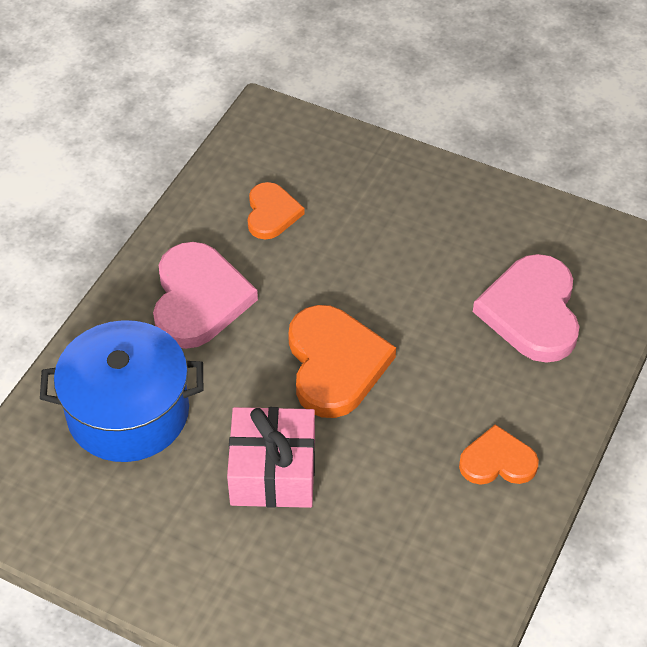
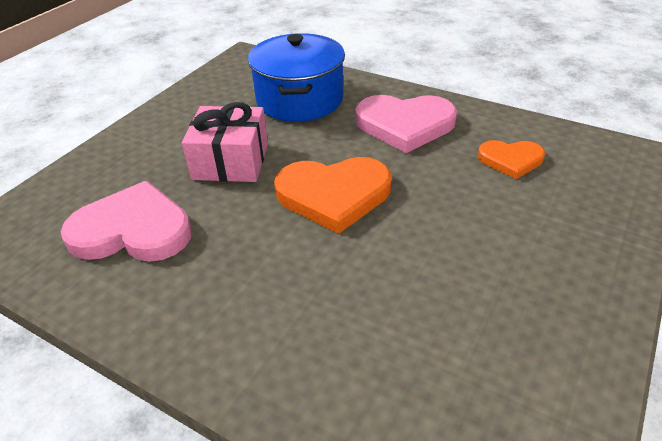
camera: 95 degrees right, 10 degrees down
(497, 461) = (198, 303): orange heart -> none
(532, 312) = (401, 356): pink heart -> pink heart (132, 230)

